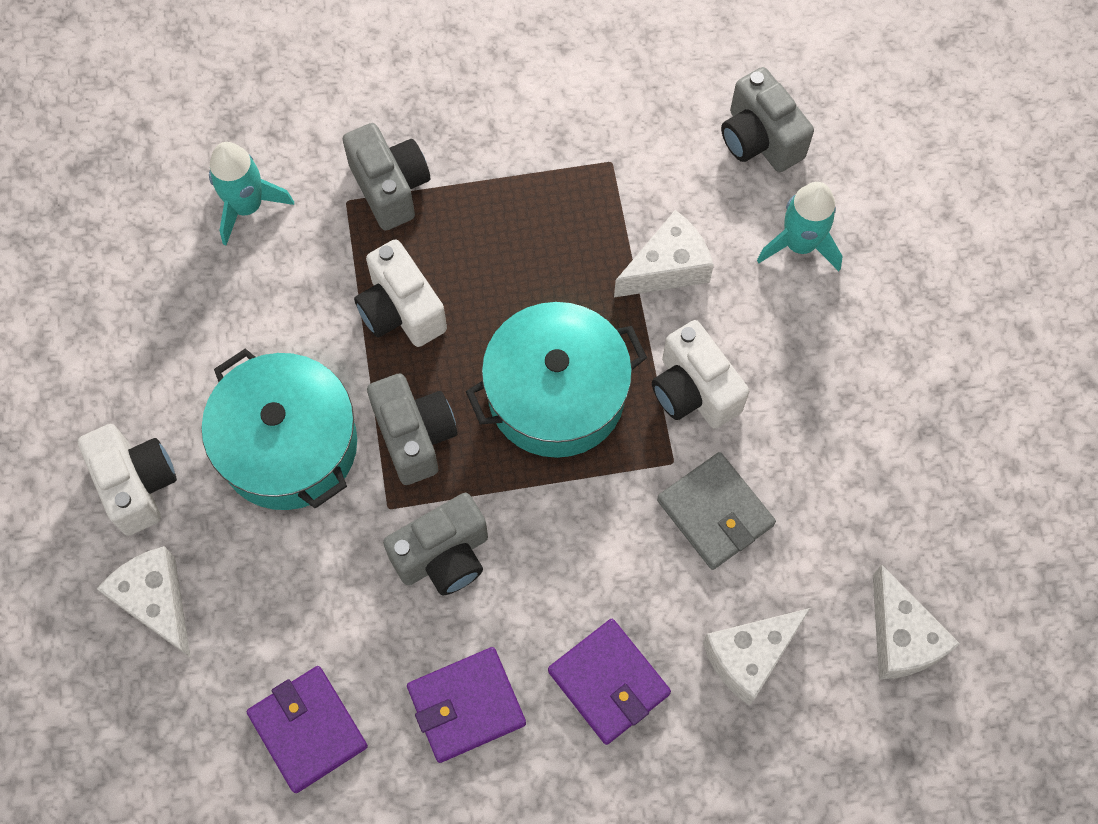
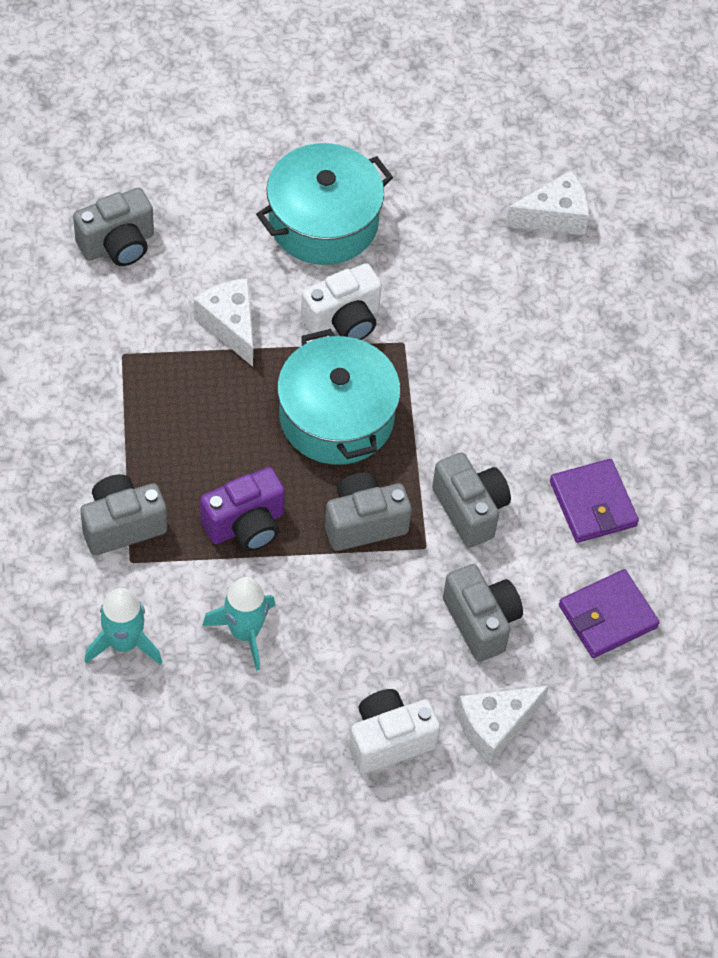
camera: 90 degrees left, 10 degrees down
(288, 445) = (362, 619): turquoise pot -> turquoise pot (323, 222)
(292, 578) = (481, 622): none -> grey camera
(401, 311) = (246, 525): white camera -> purple camera
(608, 682) = (579, 406): purple wallet -> none
(715, 513) = (448, 320): grey wallet -> none
(749, 656) = (563, 312): white cheese -> none
(799, 244) = (221, 231): turquoise rocket -> turquoise rocket (245, 632)

